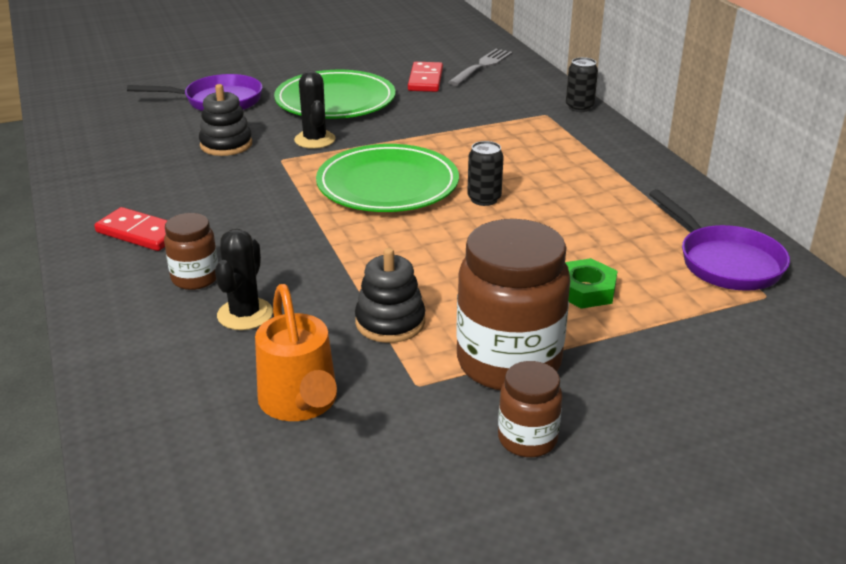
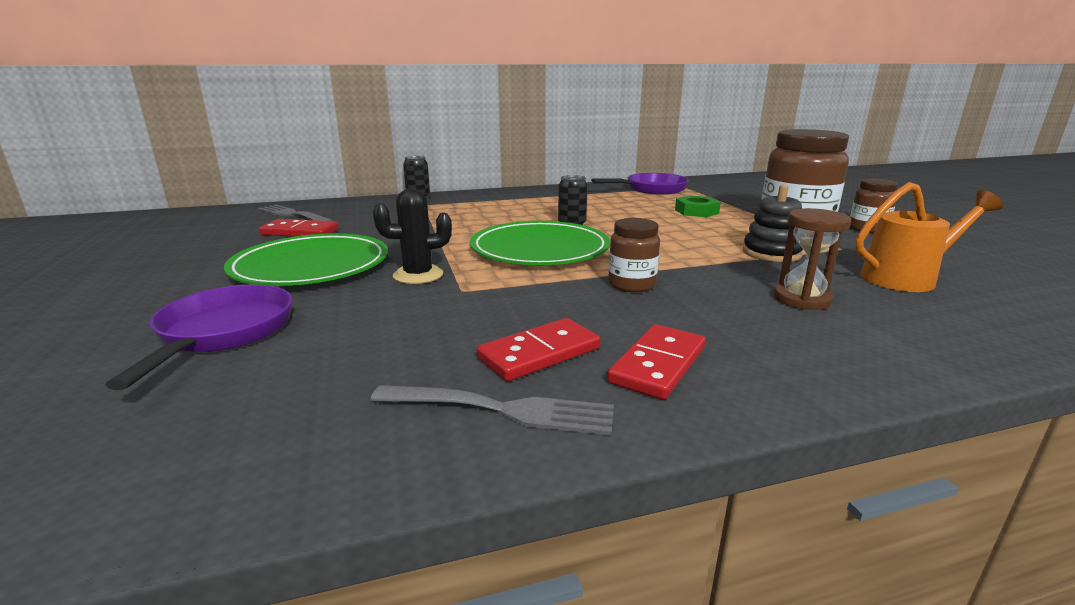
camera: 85 degrees left, 10 degrees down
(105, 186) = (502, 410): none -> grey fork
(167, 193) = (539, 353): none -> red domino
(195, 278) = (752, 324): brown jar -> brown jar (631, 285)
(226, 144) = (397, 321): black stacking toy -> none
(245, 314) = (801, 299): black cactus -> brown hourglass

